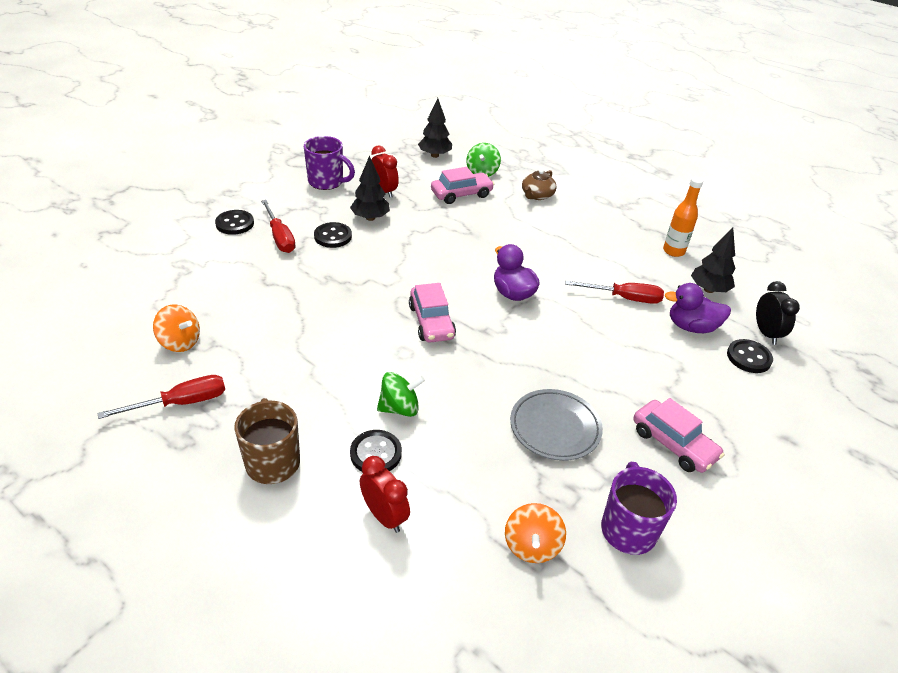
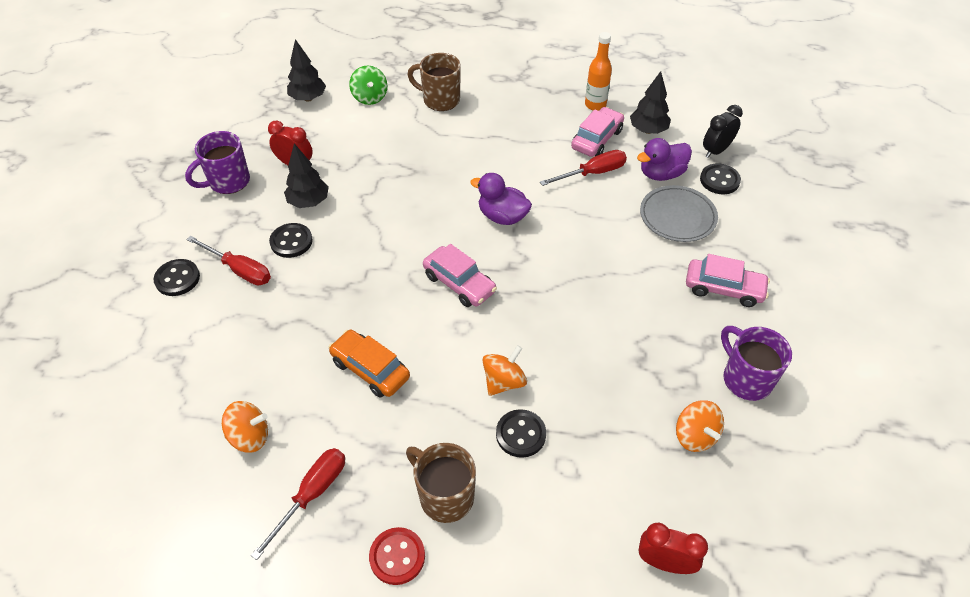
camera: 30 degrees left, 10 degrees up
(195, 482) = (397, 556): none -> red button
(305, 344) = (370, 369): none -> orange car
(327, 182) = (228, 182): purple mug -> purple mug turned 150 degrees clockwise
(384, 516) = (574, 483): red clock -> red clock (664, 562)
(399, 408) = (504, 381): green spinning top -> orange spinning top
(461, 194) = (371, 132): pink car -> pink car (596, 139)
(537, 195) = (440, 100): brown teapot -> brown mug
(555, 427) = (634, 325): grey plate -> grey plate (677, 216)
(766, 333) = (716, 151): black clock -> black clock turned 90 degrees counterclockwise

